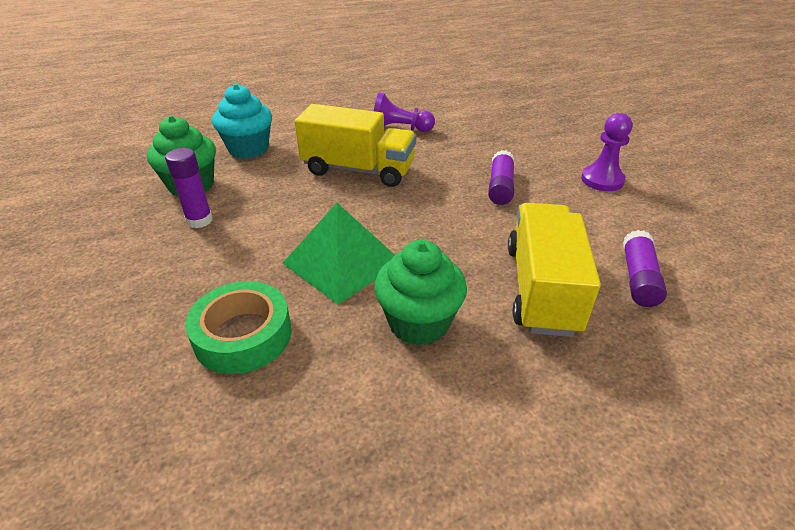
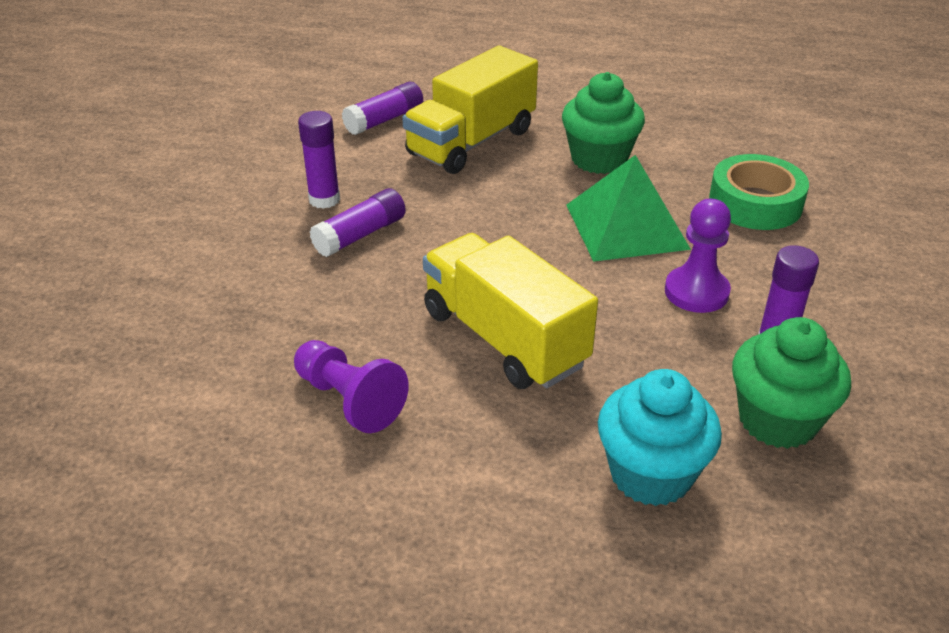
camera: 145 degrees left, 0 degrees up
(555, 197) = (324, 199): none -> purple glue stick
(602, 180) = (239, 196): purple pawn -> purple pawn (696, 292)

